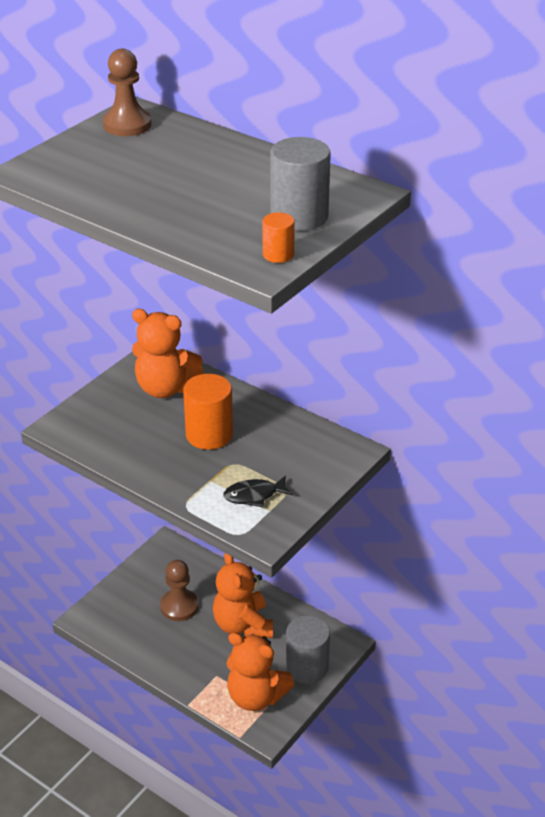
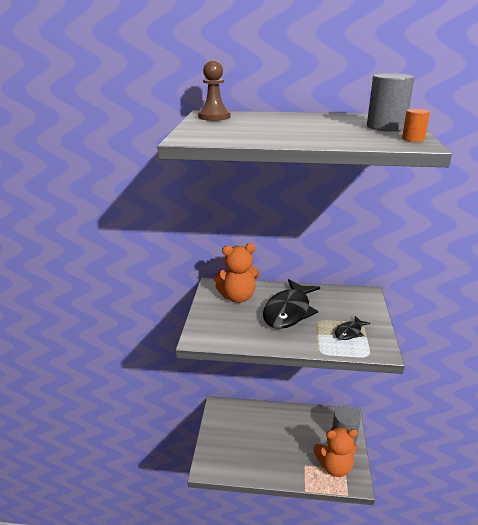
camera: 30 degrees left, 10 degrees down
(179, 606) = (252, 436): brown pawn -> none
(209, 435) = (289, 311): orange cylinder -> black fish
(243, 625) = (293, 430): orange teddy bear -> none

